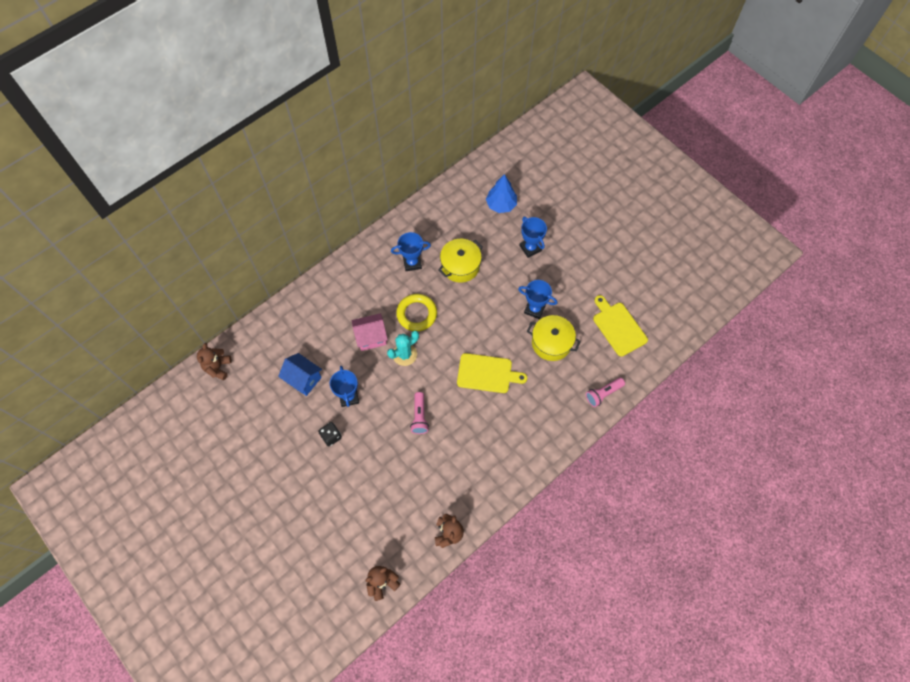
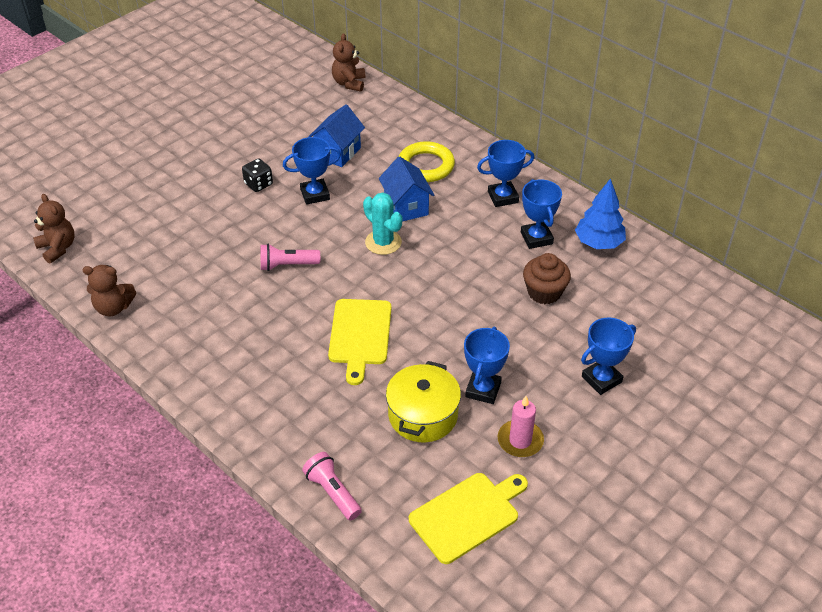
camera: 85 degrees right, 20 degrees down
(218, 367) = (349, 83): brown teddy bear -> brown teddy bear turned 90 degrees counterclockwise
(370, 277) = (503, 197): none -> blue trophy
(371, 337) = (406, 207): pink house -> blue house
(417, 314) = (450, 250): yellow ring -> yellow ring (426, 166)
(460, 266) = (544, 292): yellow pot -> brown cupcake
(501, 205) = (677, 336): blue tree -> blue tree (598, 243)
(571, 295) = (520, 440): none -> pink candle

